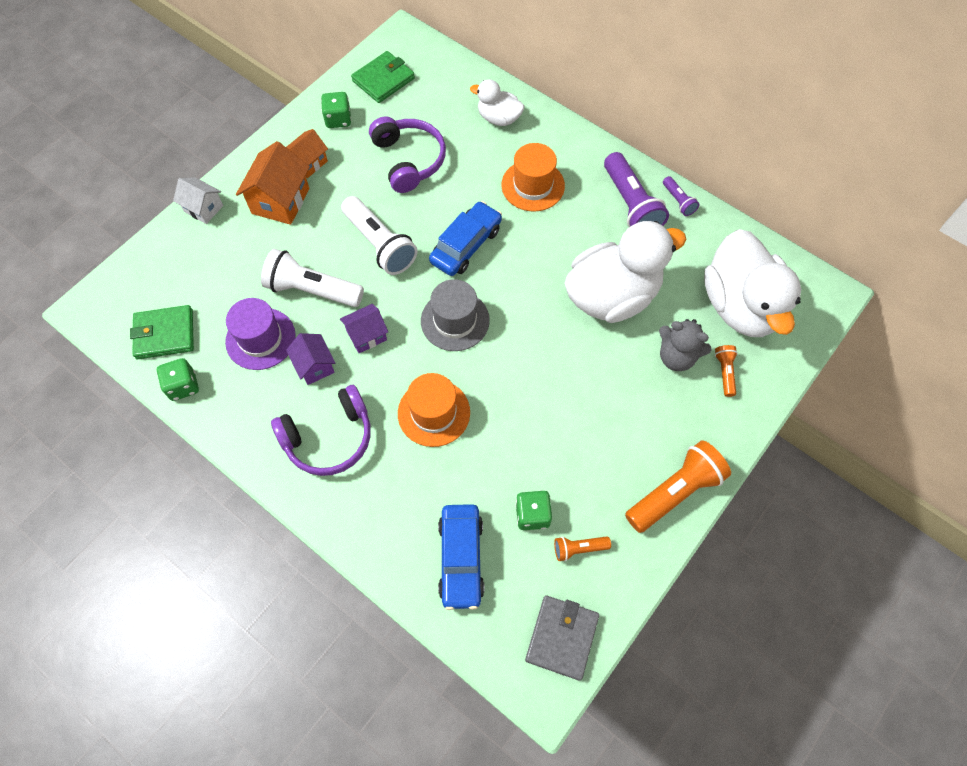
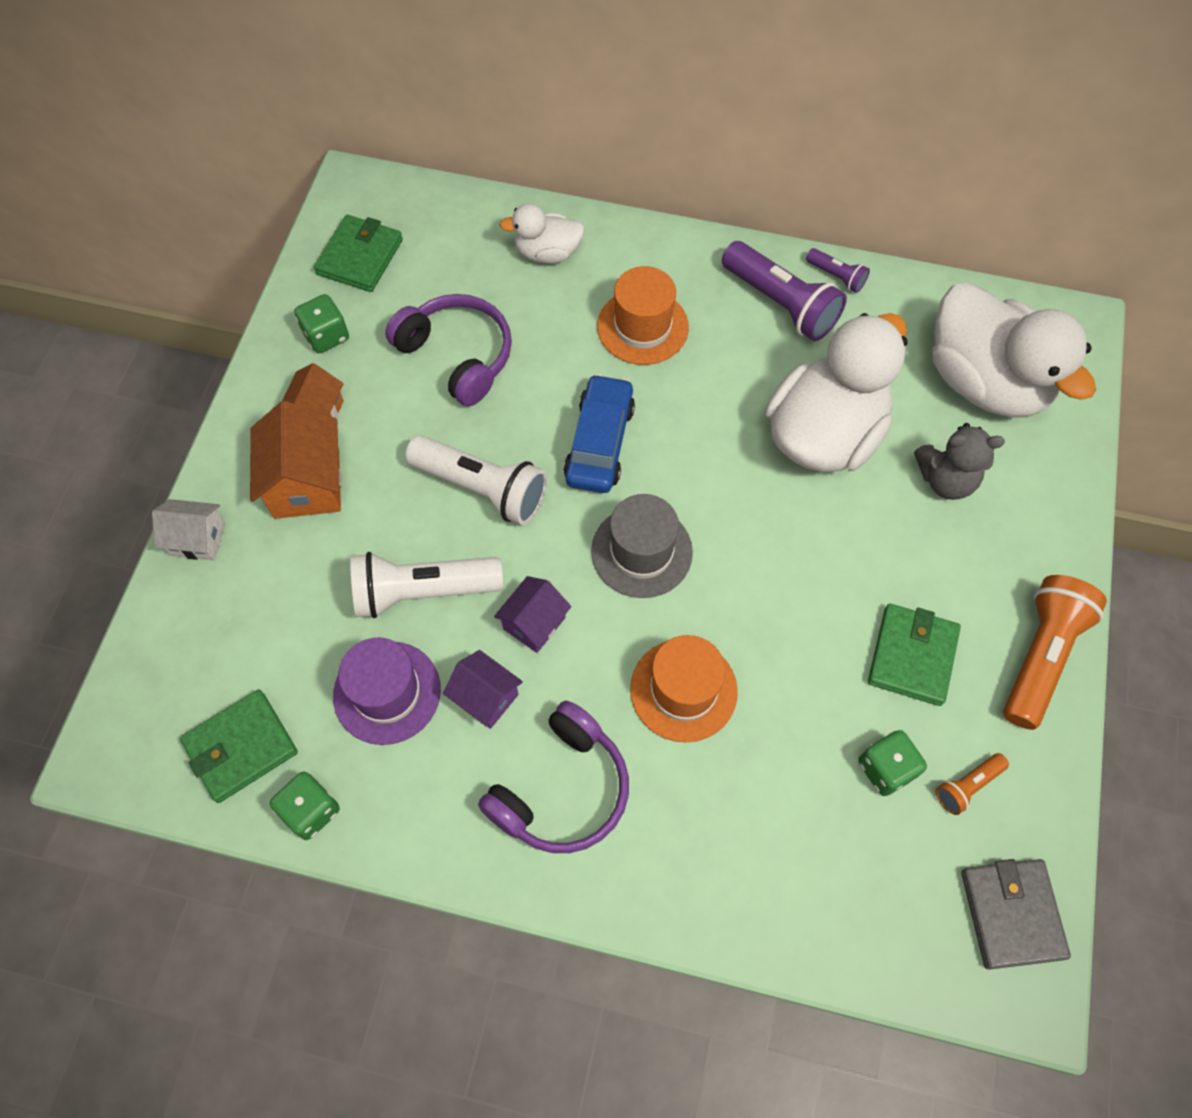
camera: 25 degrees left, 0 degrees up
(461, 558) = (829, 872): blue car -> none
(589, 455) = (912, 656): none -> green wallet
(725, 372) = (1013, 475): orange flashlight -> none

